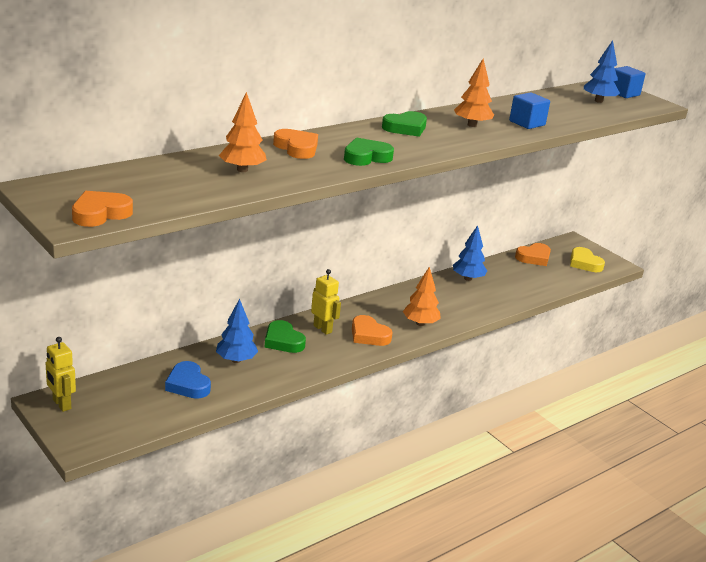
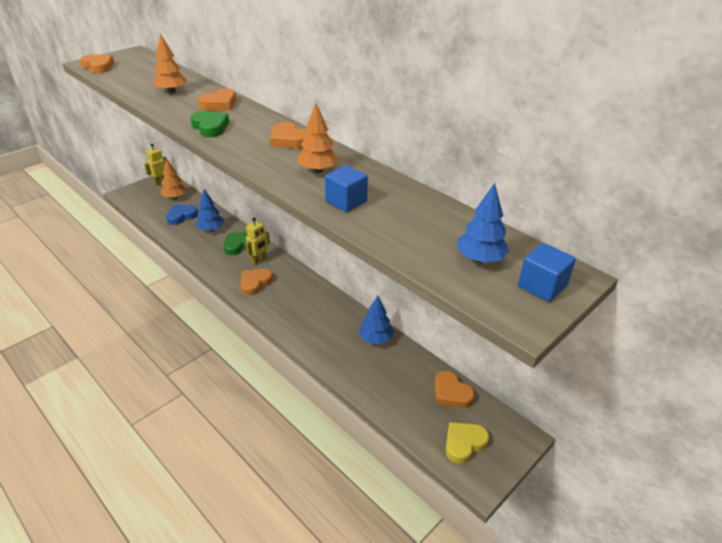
camera: 85 degrees right, 10 degrees up
(405, 128) = (288, 140): green heart -> orange heart
(420, 323) = (280, 310): orange tree -> orange tree (175, 197)

